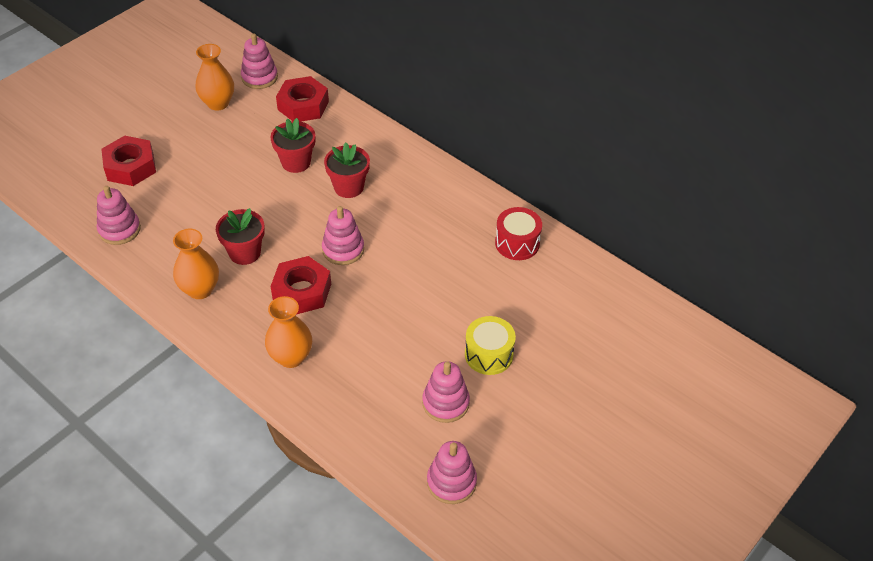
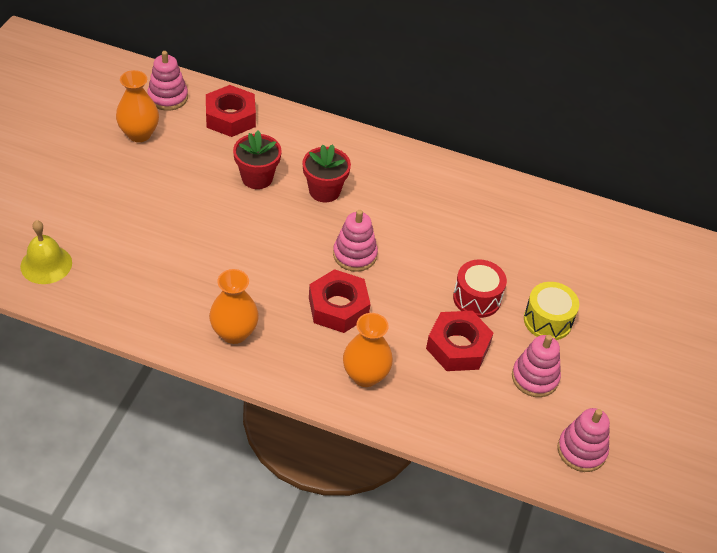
camera: 25 degrees left, 0 degrees up
(82, 193) = (46, 264): none -> yellow bell
(119, 229) = (111, 292): pink stacking toy -> none
(130, 167) = (83, 223): red nut -> red nut (458, 347)
(245, 253) = (258, 283): red flower pot -> none
(517, 243) = (514, 207): red drum -> red drum (477, 298)

